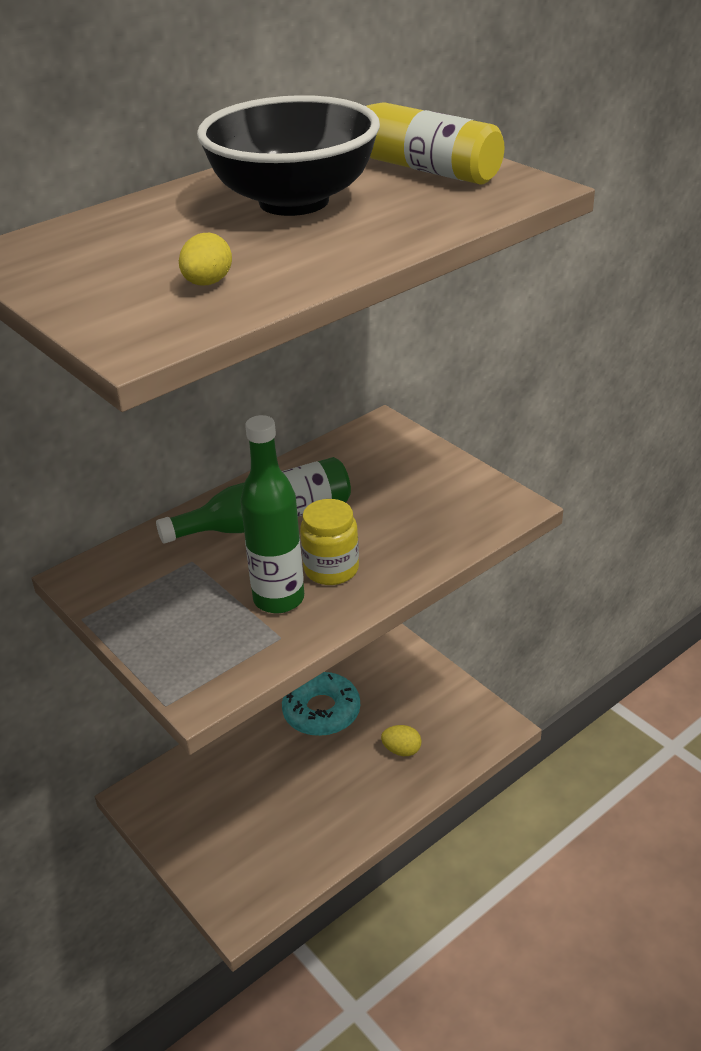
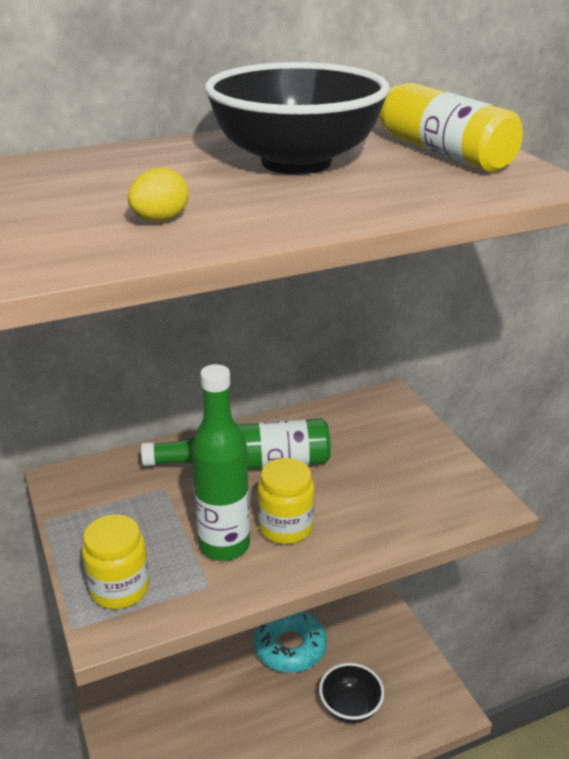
camera: 15 degrees right, 5 degrees down
(194, 660) = (120, 588): none -> yellow jar
(401, 750) = (350, 707): yellow egg -> black bowl

